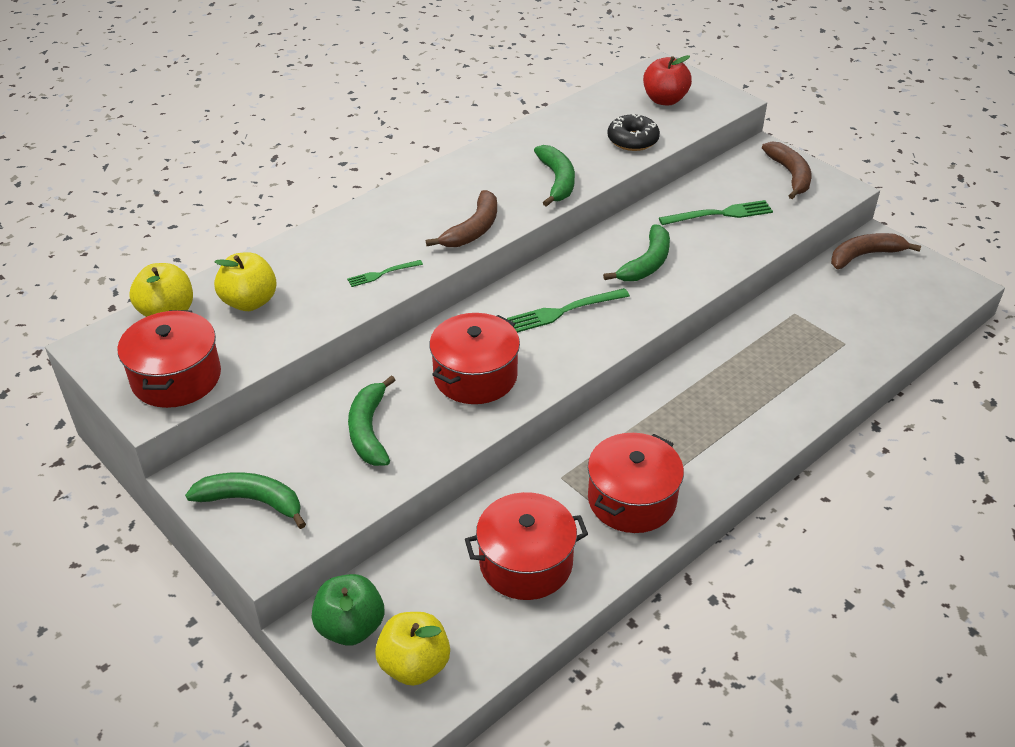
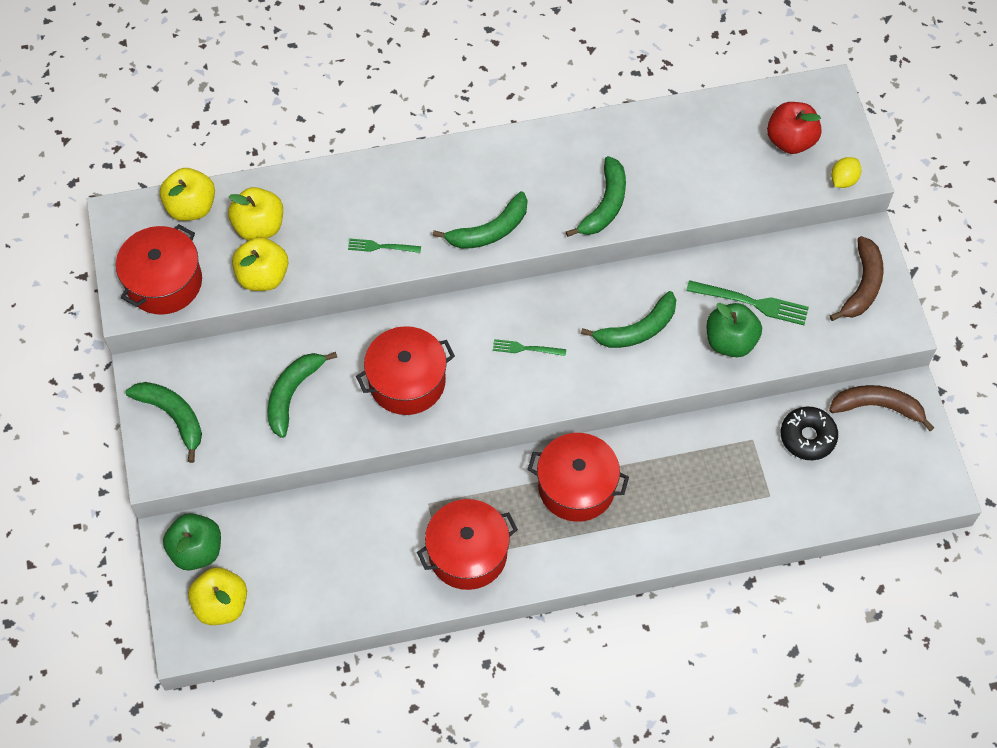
camera: 30 degrees right, 20 degrees up
(280, 335) = (263, 276): none -> yellow apple
(473, 229) = (489, 230): brown banana -> green banana
(526, 563) = (350, 565): red pot -> red pot (576, 487)
(564, 311) = (526, 348): green fork -> green fork, size x0.59
(632, 140) = (715, 183): black donut -> black donut (807, 437)
(725, 107) = (843, 180): none -> yellow lemon
(727, 242) = (730, 341): none -> green apple

